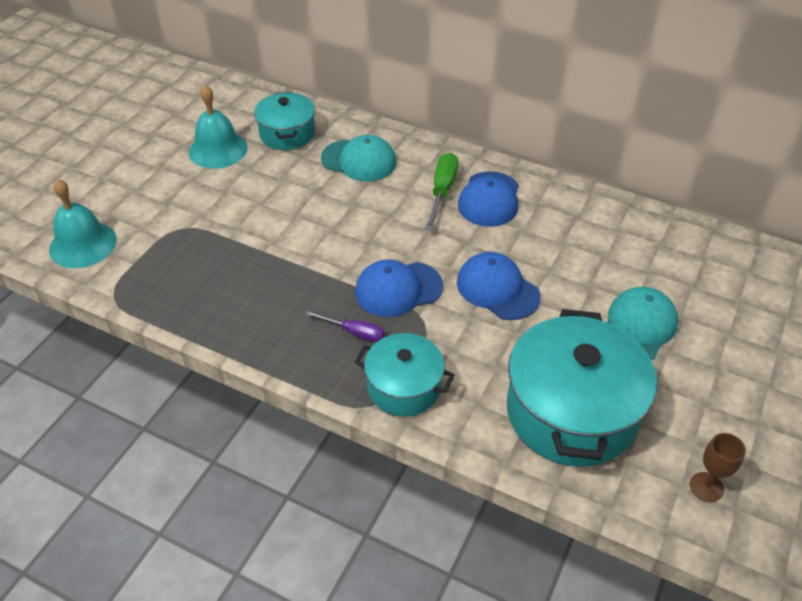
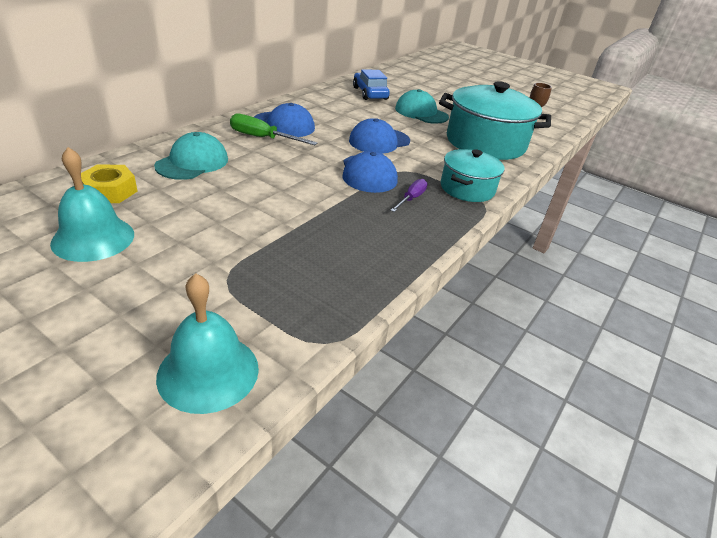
camera: 85 degrees left, 10 degrees down
(287, 134) = (110, 191): turquoise pot -> yellow nut
(670, 260) = (370, 93): none -> blue car

